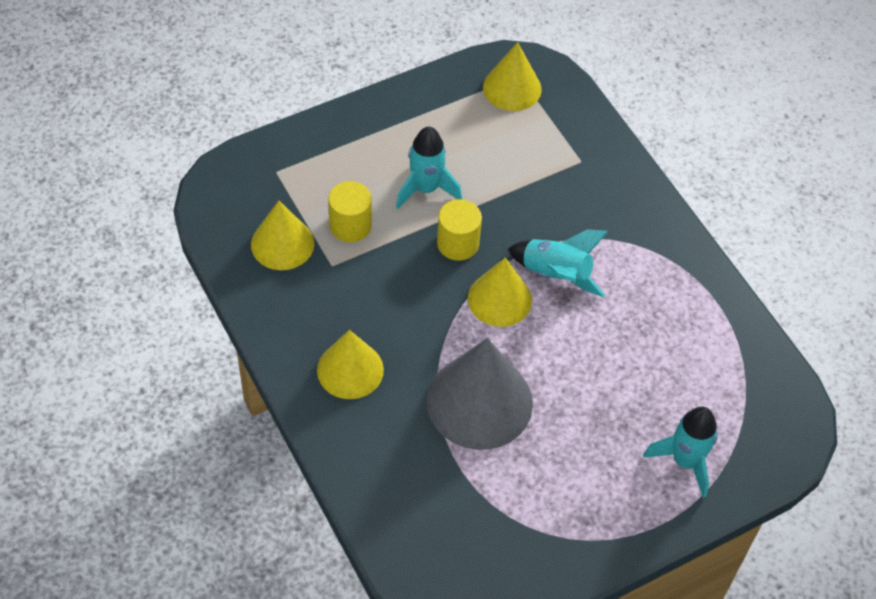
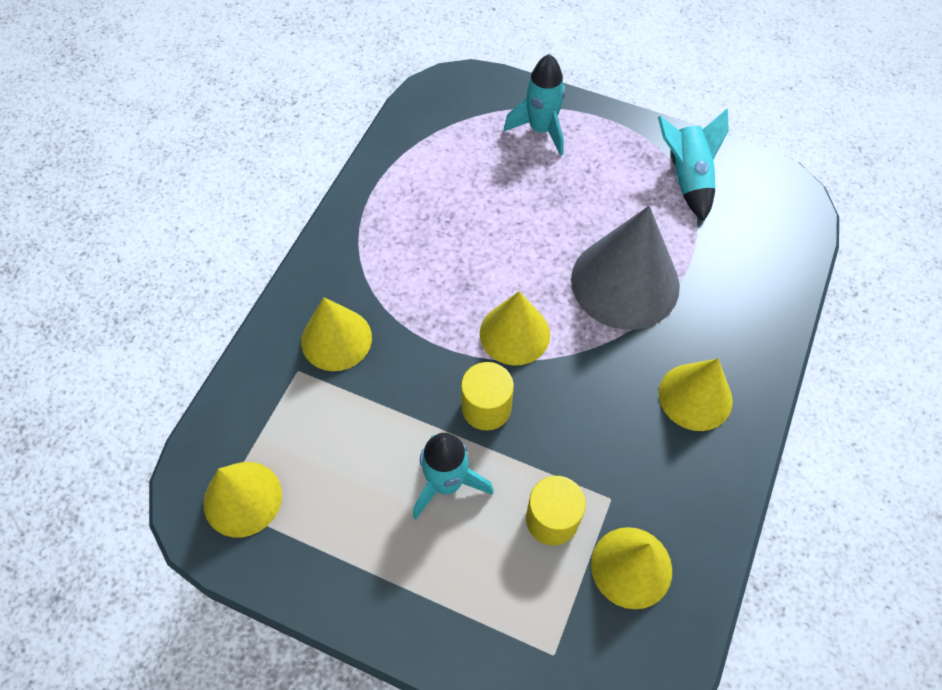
camera: 125 degrees left, 5 degrees up
(556, 275) = (450, 308): turquoise rocket -> turquoise rocket (687, 178)
(588, 195) = (336, 339): none -> yellow cone

